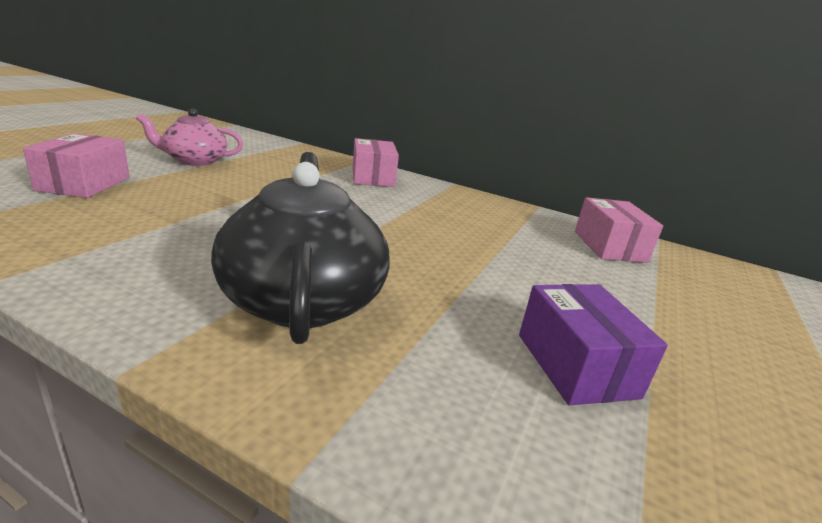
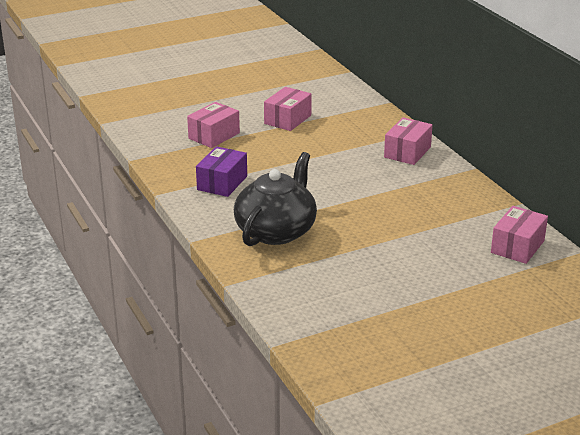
camera: 40 degrees right, 5 degrees up
(195, 161) = (287, 119): pink teapot -> pink box
(576, 365) = (370, 292): purple box -> purple box (222, 183)

